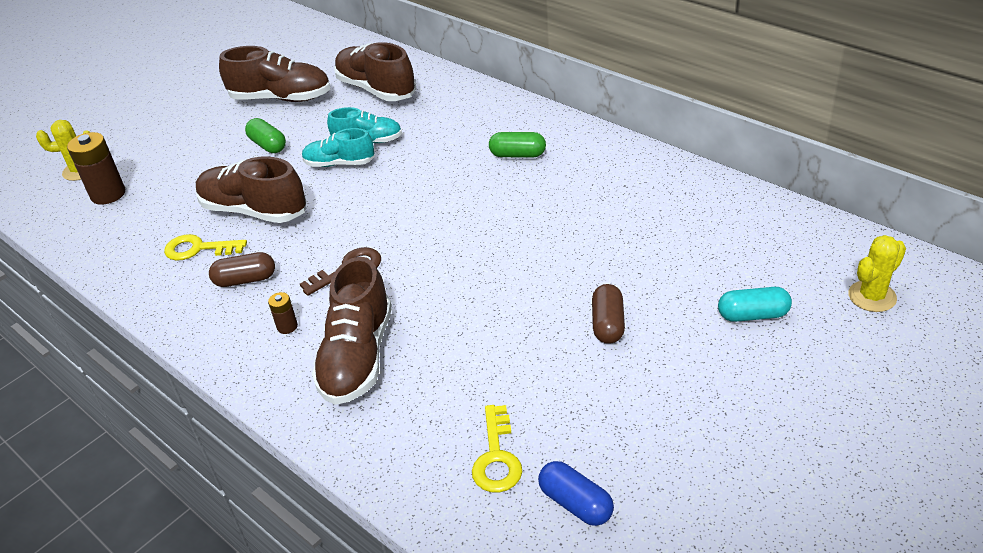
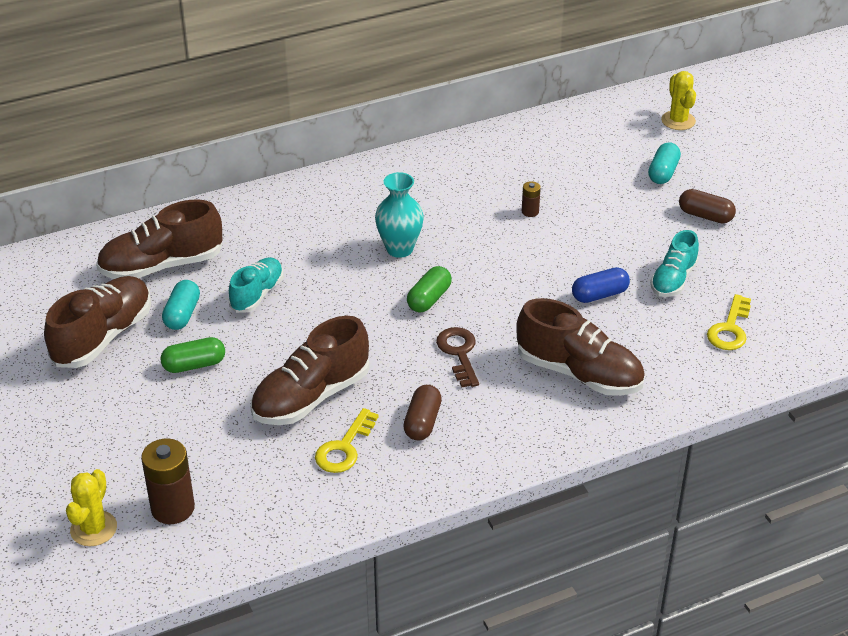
camera: 70 degrees left, 0 degrees up
(287, 326) = (511, 407): brown battery -> brown battery (530, 212)
(324, 119) = (182, 314): none -> turquoise capsule
(339, 163) = (280, 322): turquoise shoe -> turquoise shoe (673, 280)
(476, 187) = (399, 249): none -> turquoise vase
(496, 457) = (730, 329): yellow key -> yellow key turned 90 degrees clockwise
(517, 155) = (372, 212): green capsule -> green capsule (429, 299)
(575, 503) = (789, 306): blue capsule -> blue capsule (599, 295)
(608, 324) = (628, 237): brown capsule -> brown capsule (705, 216)

